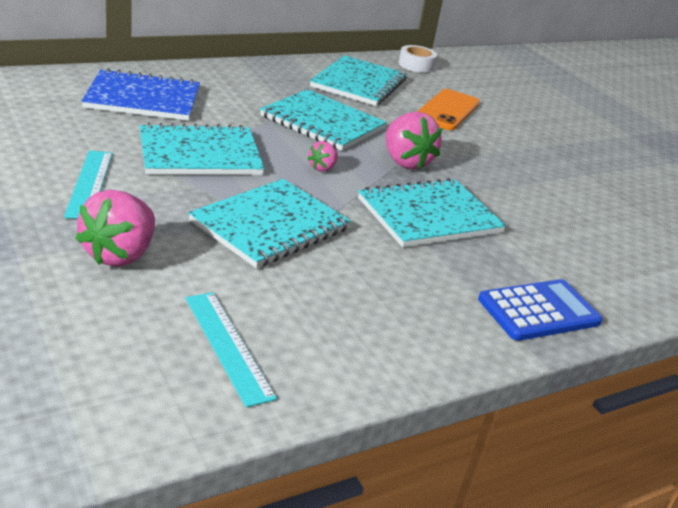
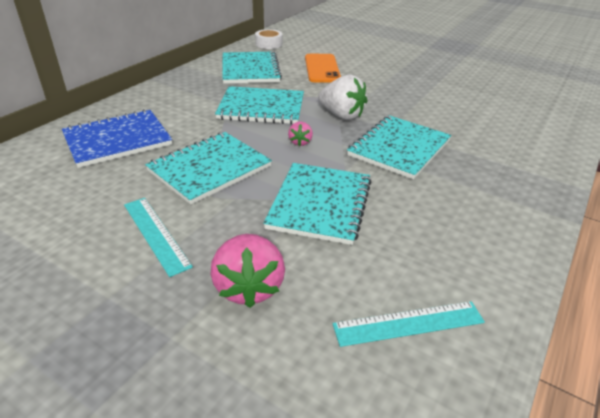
camera: 25 degrees left, 5 degrees up
(227, 346) = (409, 323): turquoise ruler -> turquoise ruler turned 45 degrees counterclockwise
(405, 162) = (341, 115): pink strawberry -> white strawberry
(539, 311) = (528, 186): blue calculator -> none

